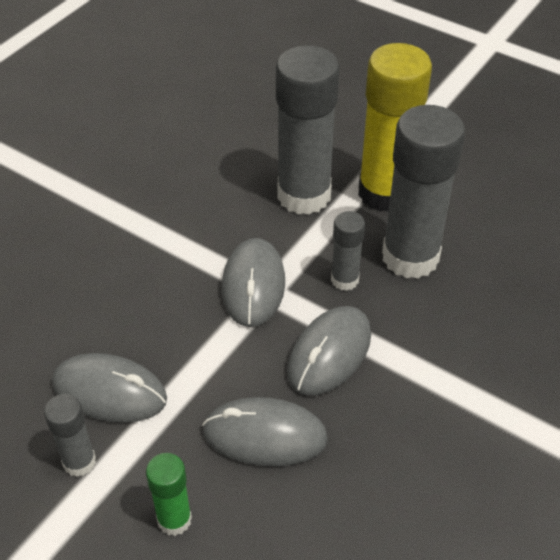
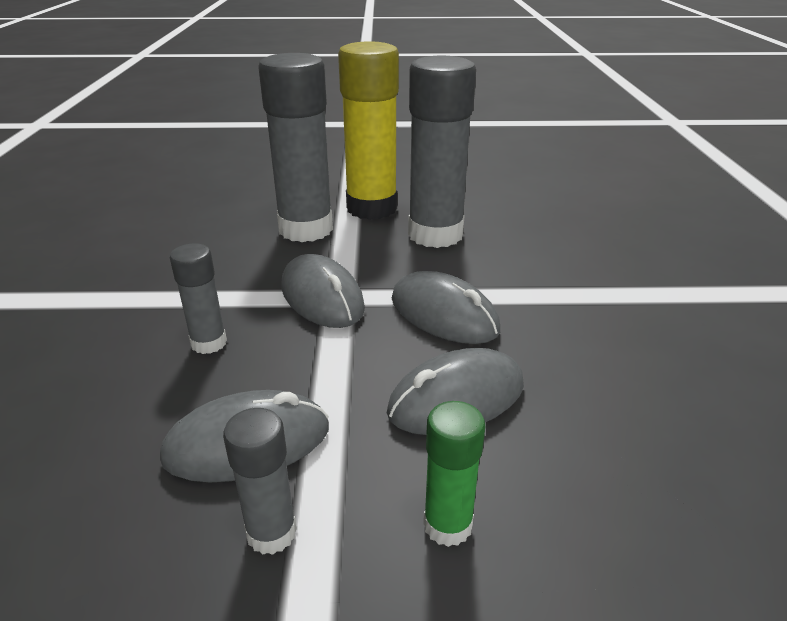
camera: 35 degrees left, 15 degrees down
(329, 353) = (444, 314): grey mouse -> grey mouse turned 45 degrees counterclockwise
(344, 280) = (400, 265): grey glue stick -> grey glue stick (209, 343)

